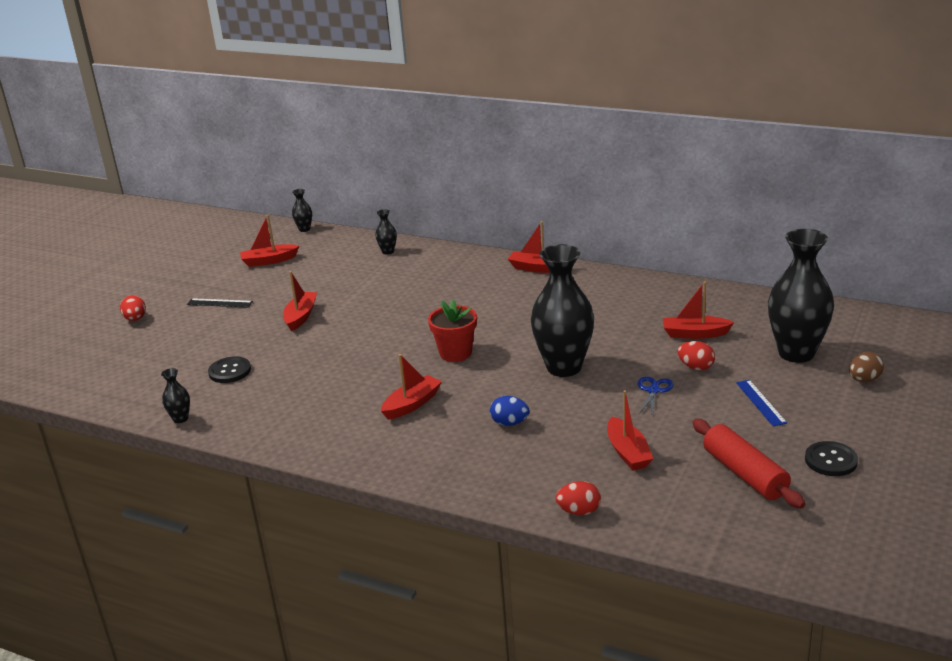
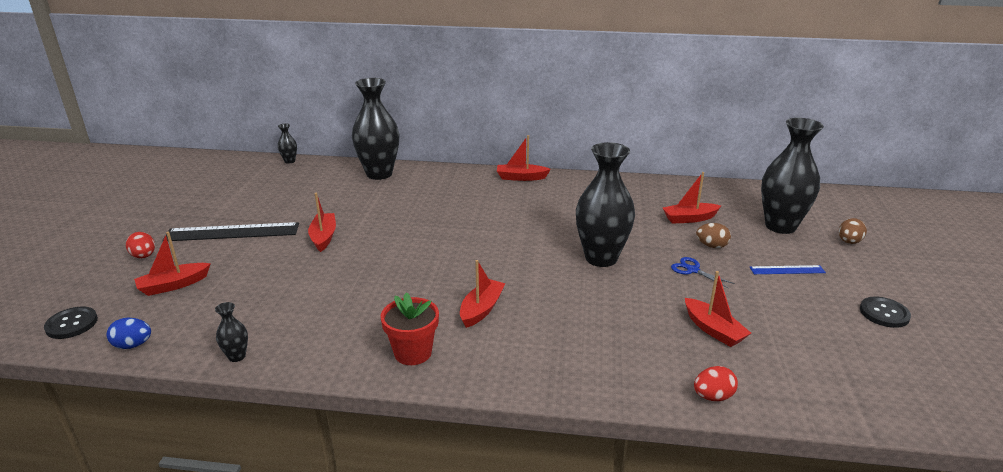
camera: 20 degrees left, 0 degrees up
(219, 303) = (232, 232): black ruler -> black ruler, size x1.94
(230, 371) = (272, 298): black button -> black button (71, 324)
(269, 261) = (267, 190): red boat -> red boat (173, 285)
(388, 251) = (379, 174): black vase -> black vase, size x2.39
(455, 353) = (494, 256): red flower pot -> red flower pot (413, 353)
(510, 423) = (587, 316): blue egg -> blue egg (133, 345)
(653, 390) = (692, 270): blue scissors -> blue scissors turned 45 degrees counterclockwise
(696, 367) = (711, 246): red egg -> brown egg
(744, 474) = (827, 336): red rolling pin -> none
(760, 402) = (787, 270): blue ruler -> blue ruler turned 60 degrees counterclockwise

